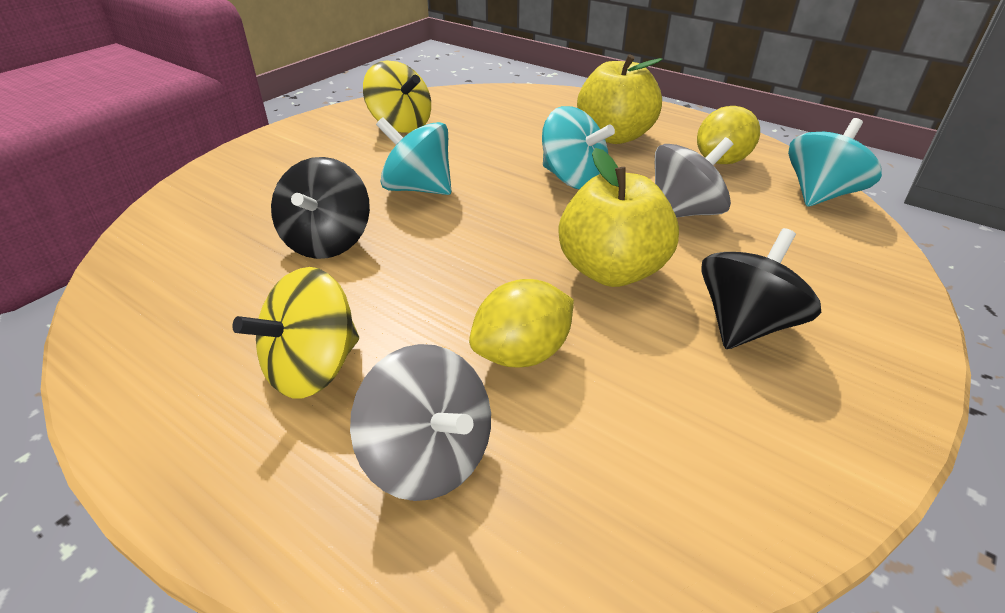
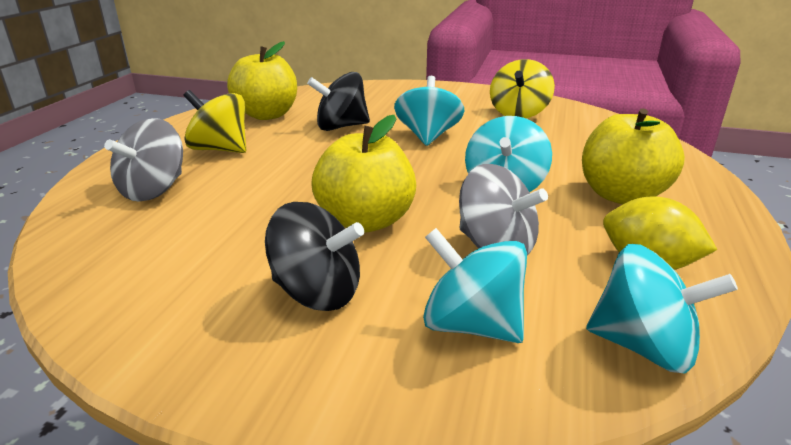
camera: 70 degrees right, 10 degrees down
(203, 302) = (267, 115): none -> yellow apple
(522, 353) = (248, 201): yellow lemon -> none
(797, 252) = (471, 325): none -> turquoise spinning top

